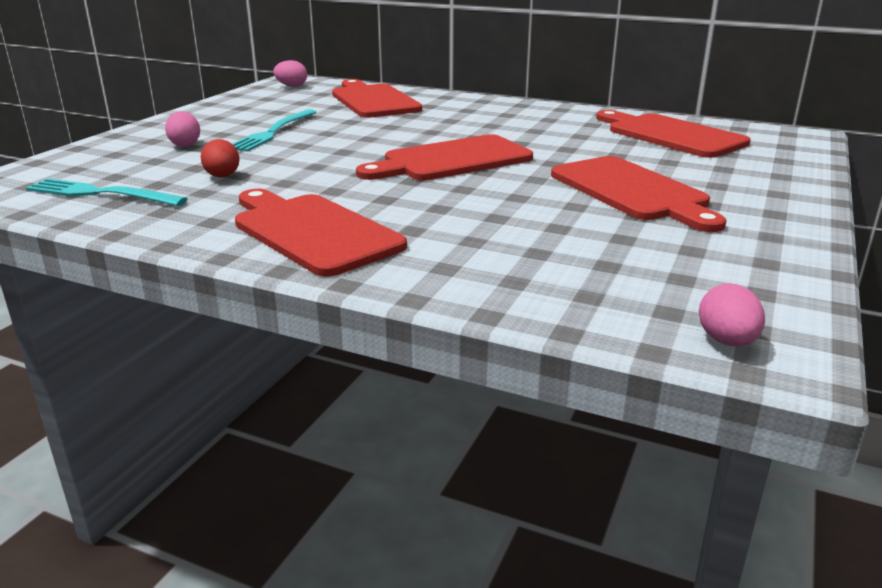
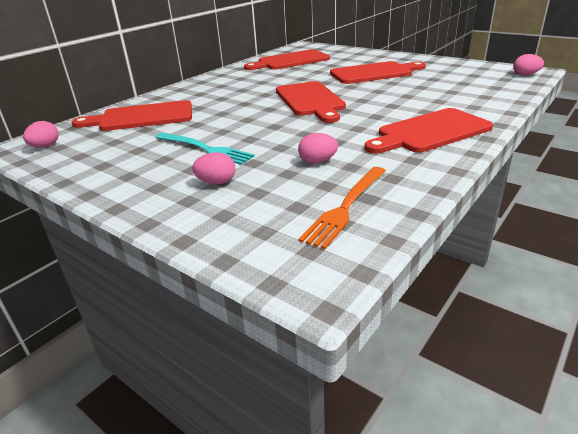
camera: 75 degrees left, 5 degrees up
(101, 194) = (346, 207): turquoise fork -> orange fork
(222, 177) = (317, 161): red egg -> pink egg

